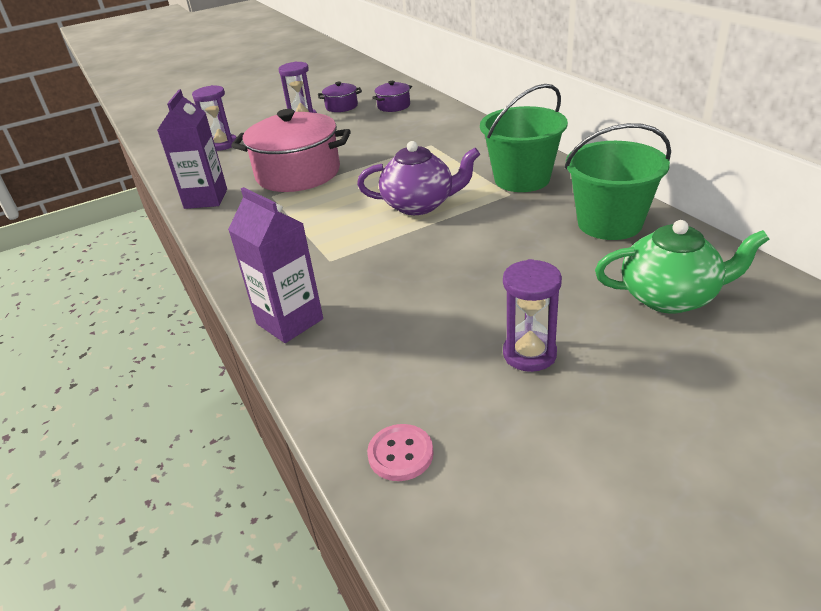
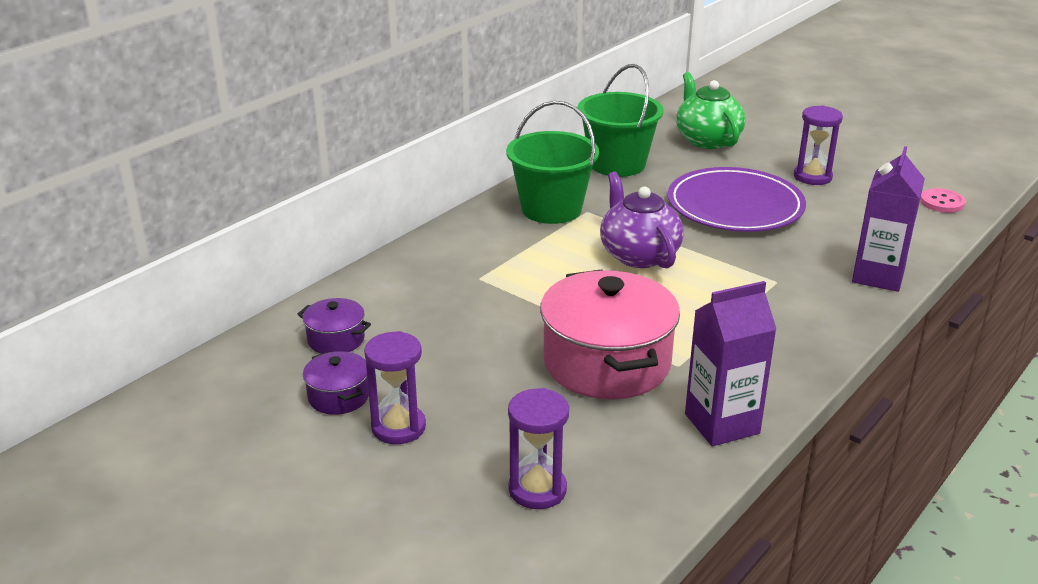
camera: 115 degrees left, 5 degrees down
(480, 273) = (735, 206): none -> purple plate

